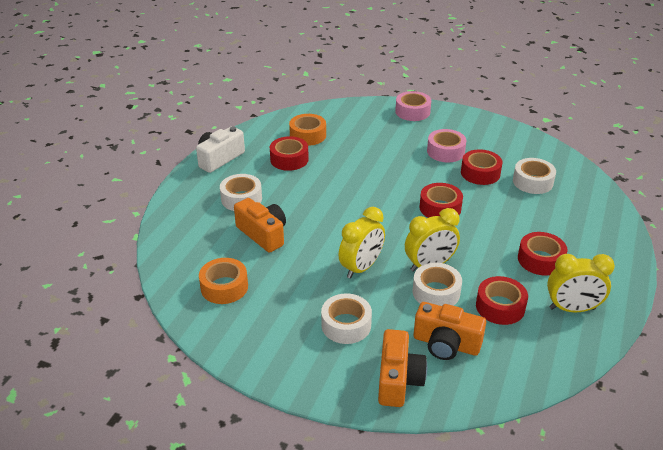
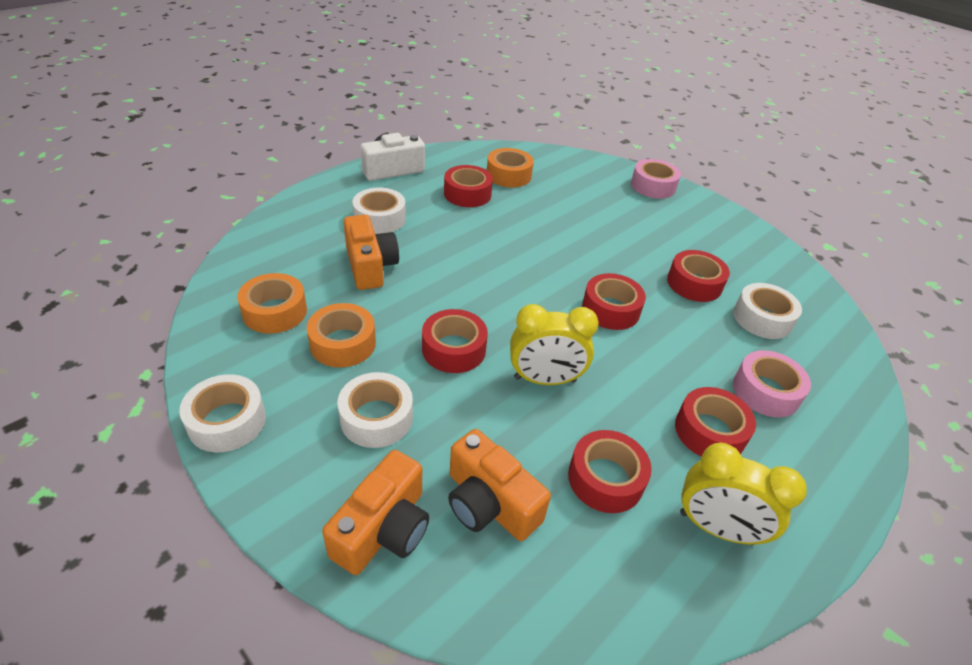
camera: 20 degrees right, 5 degrees up
(288, 290) = (343, 343): none -> orange tape
(361, 268) = (454, 349): yellow clock -> red tape
(436, 292) = (528, 420): white tape -> white tape (227, 421)
(445, 151) = (664, 243): pink tape -> pink tape (765, 391)

